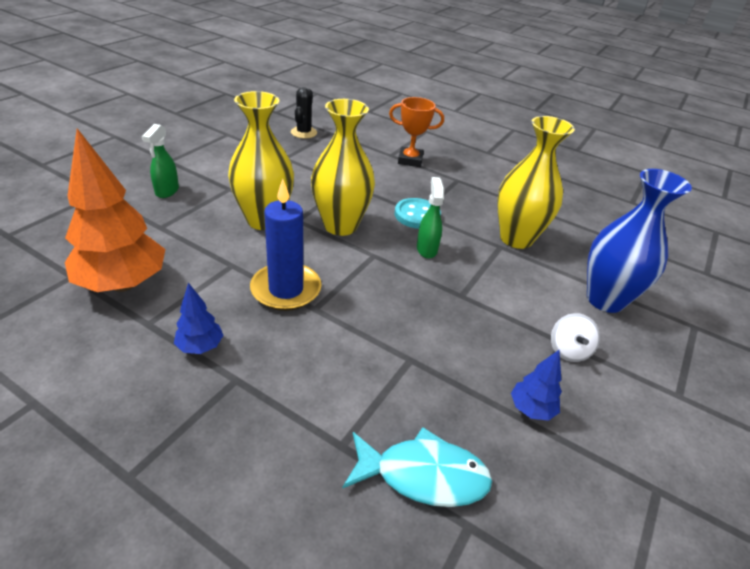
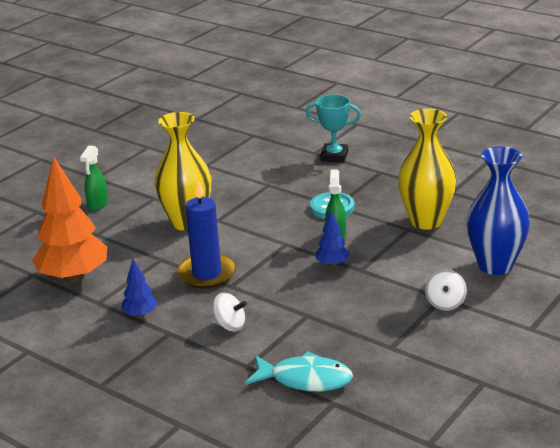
camera: 10 degrees right, 10 degrees down
(303, 133) = (225, 138): black cactus -> none
(315, 371) = (230, 325): none -> white spinning top
(340, 225) = (257, 222): yellow vase -> none
(410, 160) = (334, 156): orange trophy -> turquoise trophy
(531, 409) = (399, 341): blue tree -> blue tree (332, 264)

